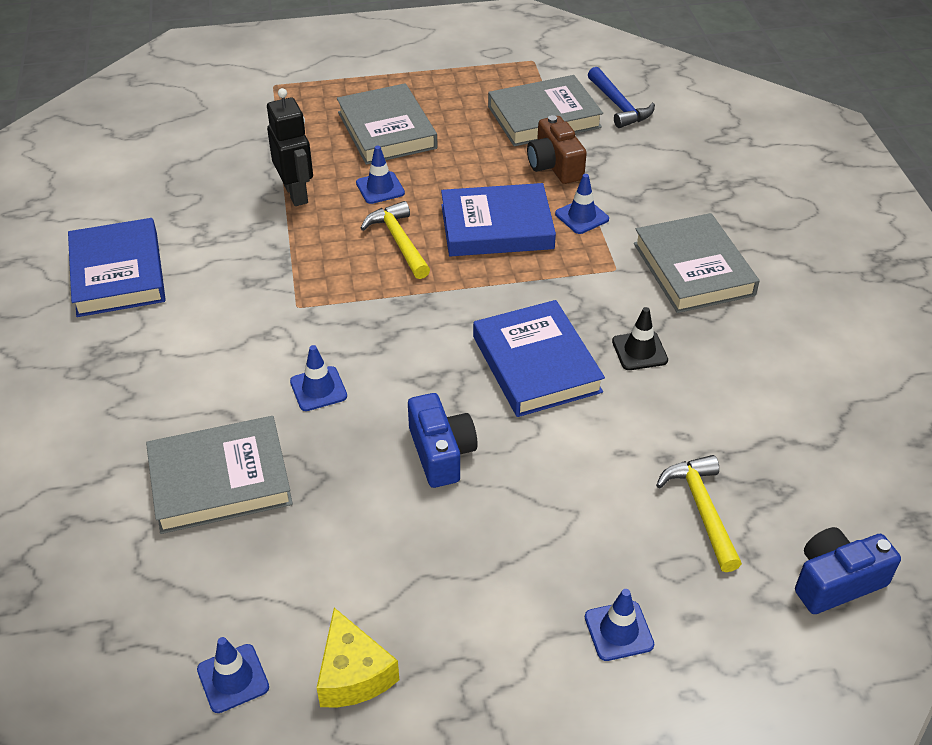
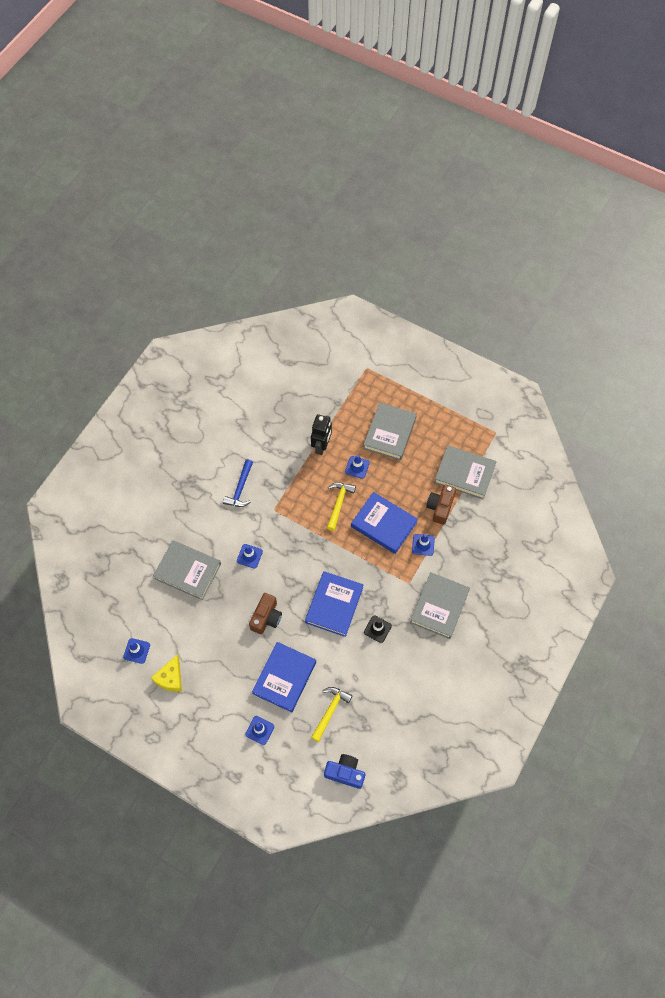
camera: 40 degrees right, 20 degrees up
(118, 273) = (224, 443): blue book -> blue book (284, 678)
(441, 453) = (266, 617): blue camera -> brown camera
(619, 106) = (505, 491): blue hammer -> blue hammer (240, 489)

